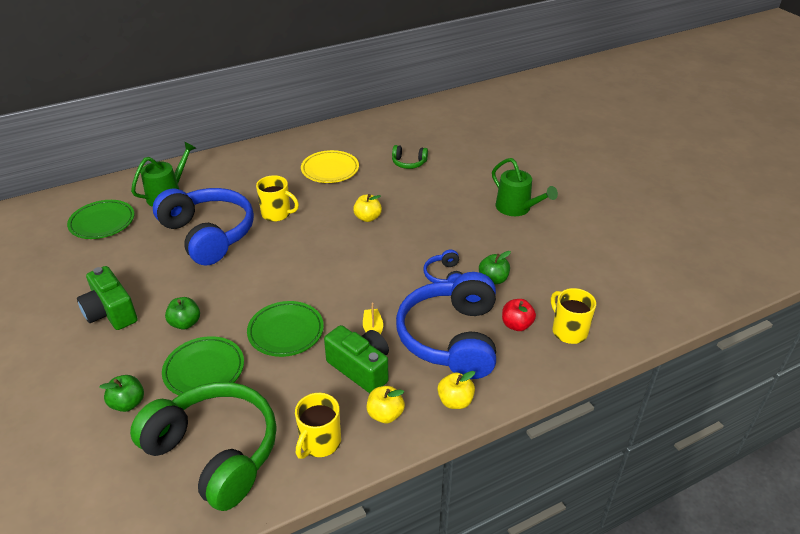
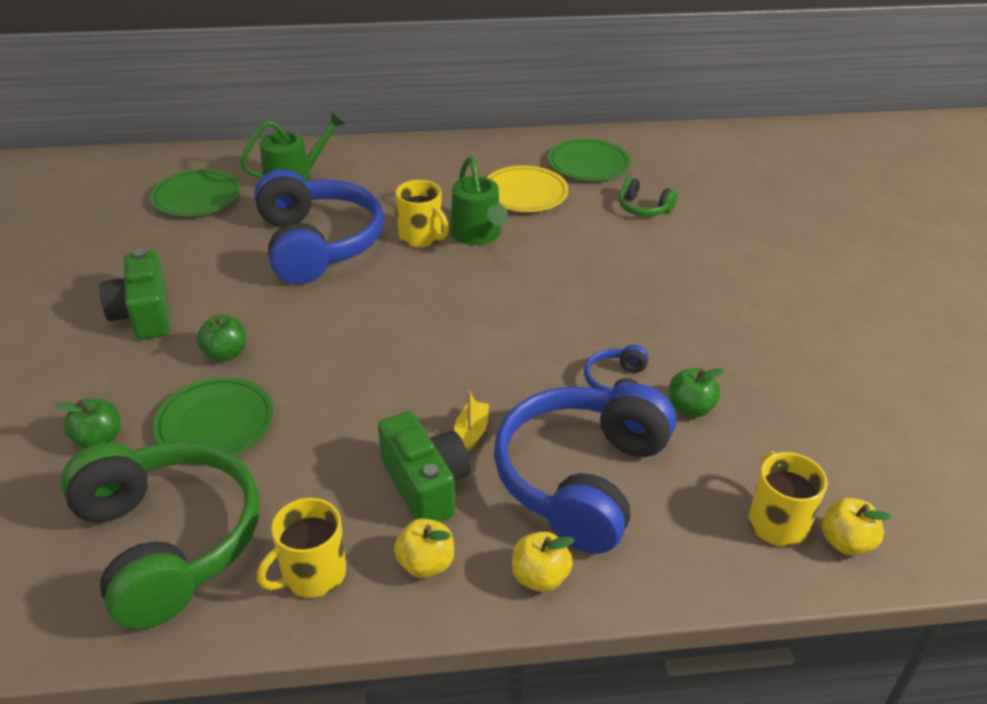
camera: 20 degrees right, 0 degrees up
(286, 332) = (349, 402): green plate -> green plate (588, 165)
(367, 218) = (544, 272): yellow apple -> yellow apple (845, 542)
(516, 208) = (780, 310): green watering can -> green watering can (478, 234)
(516, 325) = (694, 488): red apple -> none

